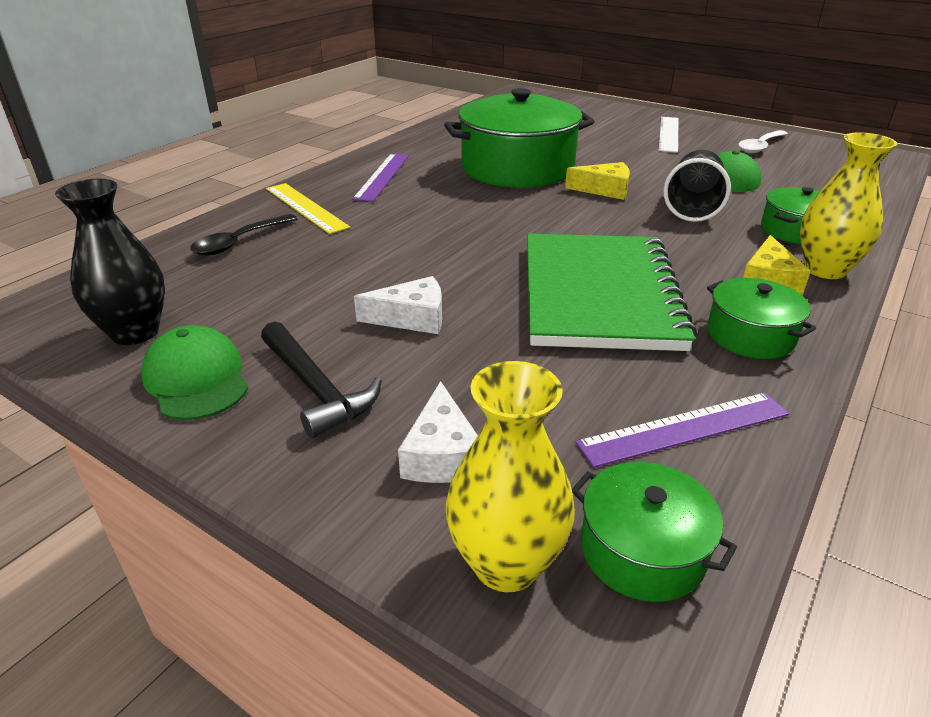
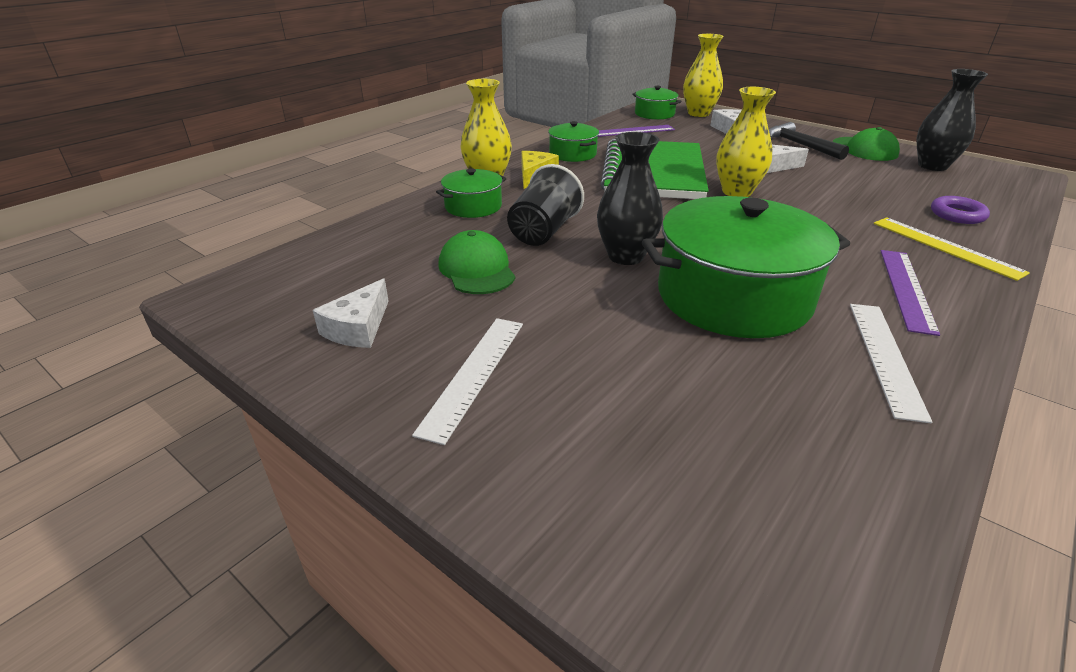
camera: 175 degrees left, 0 degrees up
(239, 242) = (957, 215): black spoon -> purple ring
(435, 146) = (885, 357): none -> white ruler
(484, 264) = (737, 192): none -> yellow vase
(605, 190) = (625, 256): yellow cheese -> black vase
(760, 147) = (358, 328): white spoon -> white cheese

